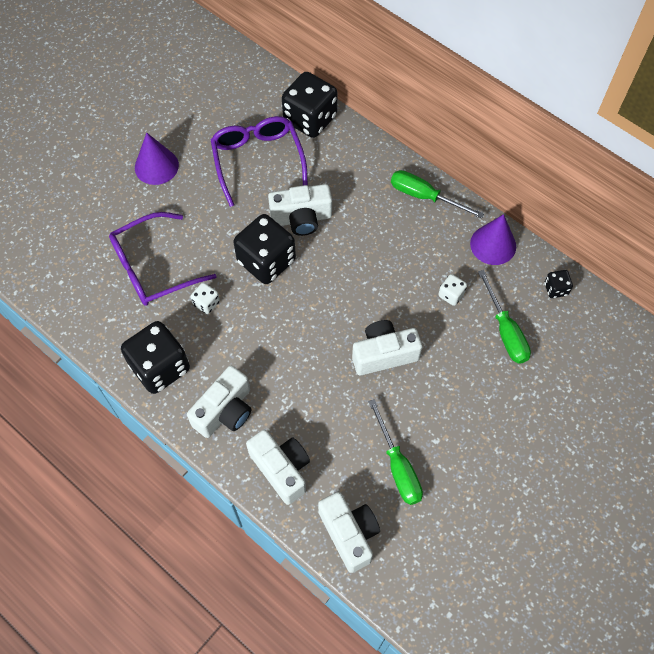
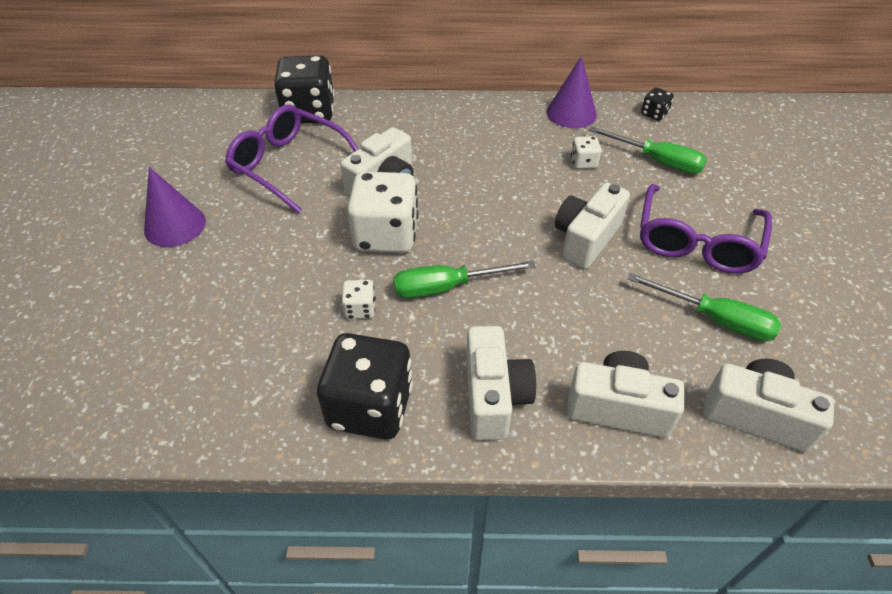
camera: 40 degrees left, 15 degrees down
(153, 268) = (261, 315): purple glasses -> purple glasses (696, 242)
(266, 261) = (386, 235): black dice -> white dice
(424, 196) = (476, 112): green screwdriver -> green screwdriver (446, 287)

